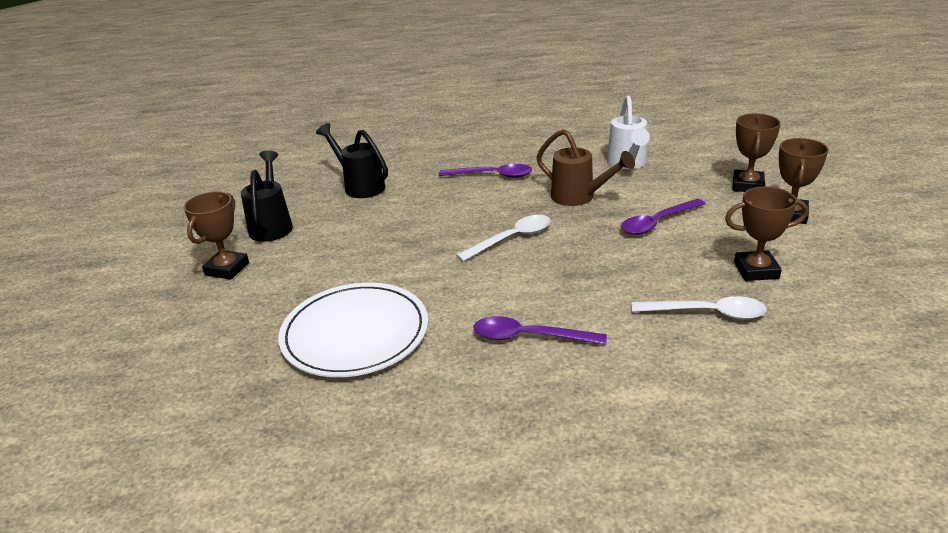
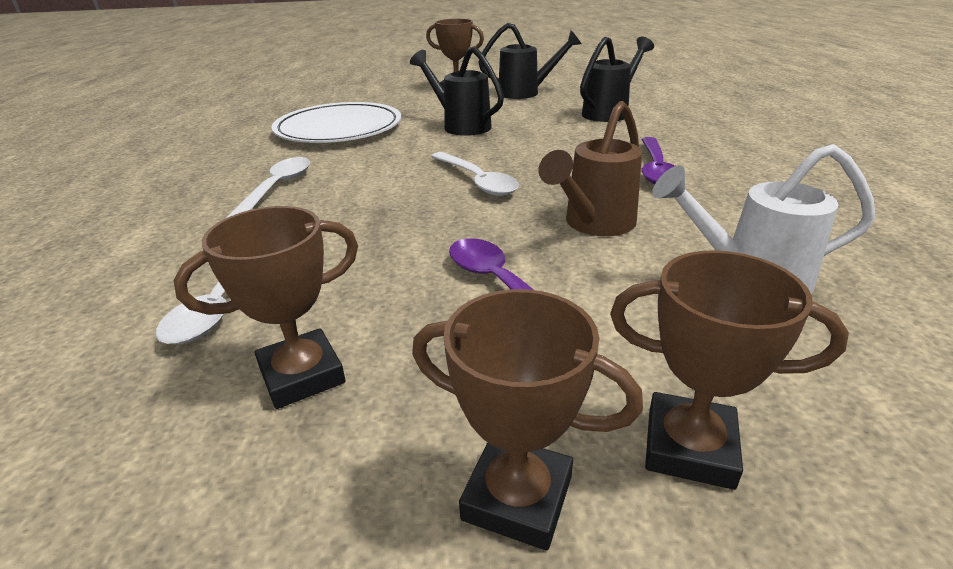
camera: 90 degrees right, 0 degrees up
(371, 256) = (460, 125): none -> black watering can
(529, 337) = (276, 189): purple spoon -> white spoon
(756, 270) = (302, 375): brown trophy -> brown trophy turned 60 degrees clockwise

